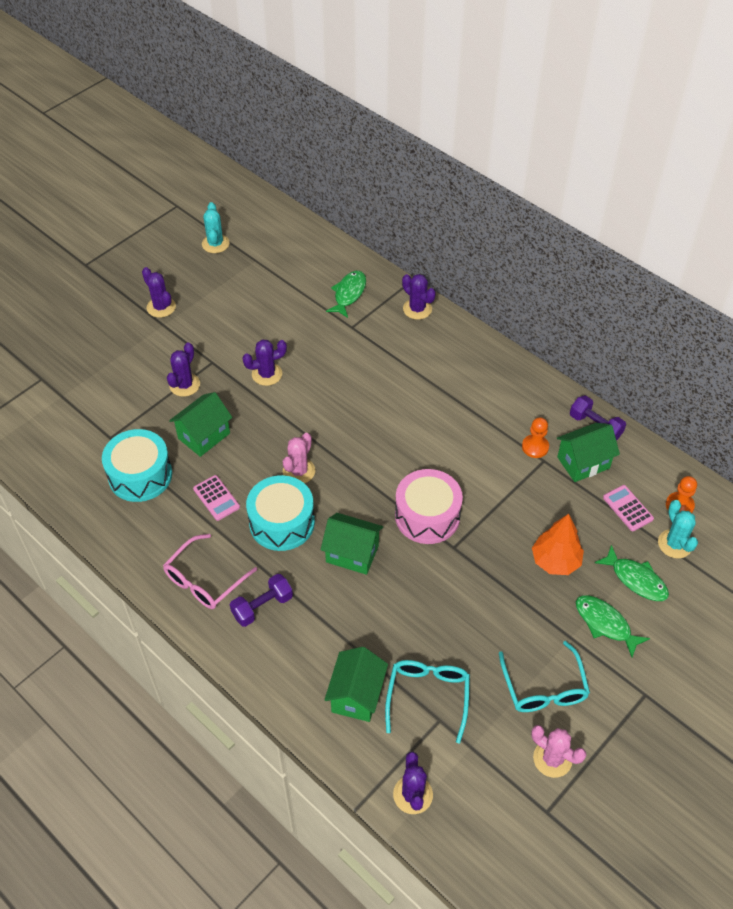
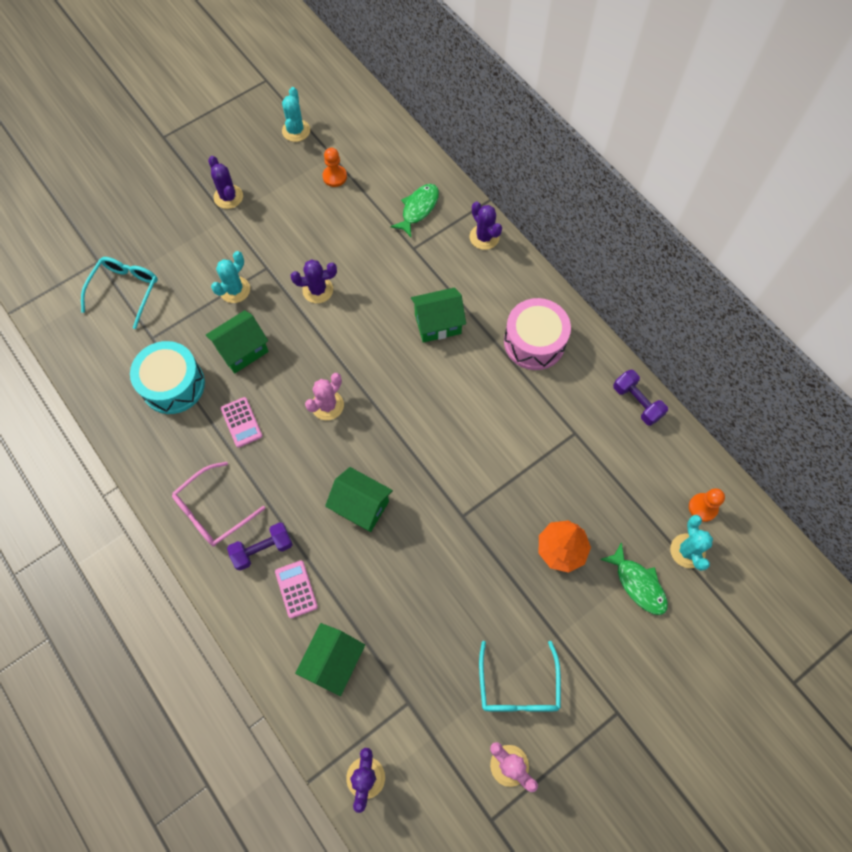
camera: 10 degrees right, 15 degrees up
(184, 385) = (235, 290): purple cactus -> turquoise cactus
(282, 522) = (299, 460): turquoise drum -> none
(427, 516) = (444, 477): pink drum -> pink drum (534, 342)
(428, 695) = (402, 674): turquoise glasses -> turquoise glasses (126, 290)
(535, 447) = (569, 416): orange pawn -> orange pawn (334, 177)
(583, 463) = (615, 442): green house -> green house (437, 324)
(605, 624) = (595, 628): green fish -> none
(627, 508) = (648, 502): pink calculator -> pink calculator (296, 589)

